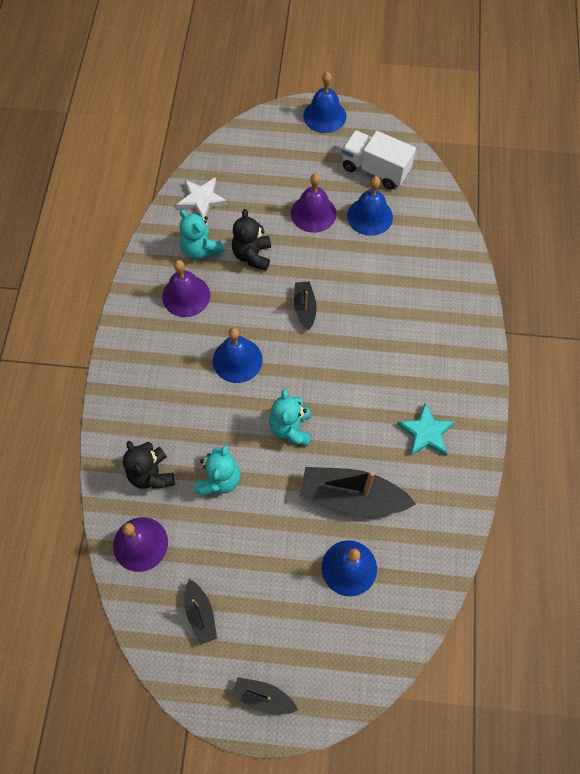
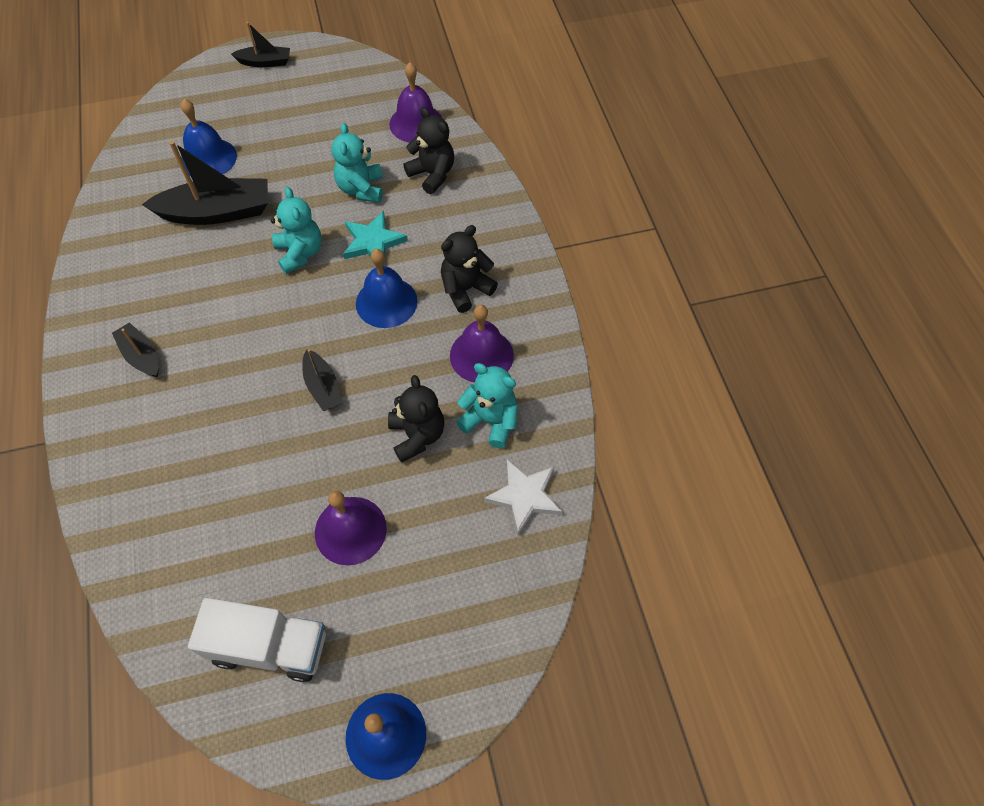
camera: 160 degrees right, 5 degrees down
(173, 351) = (465, 289): none -> black teddy bear
(200, 614) = (338, 94): black boat -> black boat (141, 355)
(370, 216) = (262, 554): blue bell -> none
(426, 432) = (143, 292): turquoise star -> turquoise star (373, 242)

